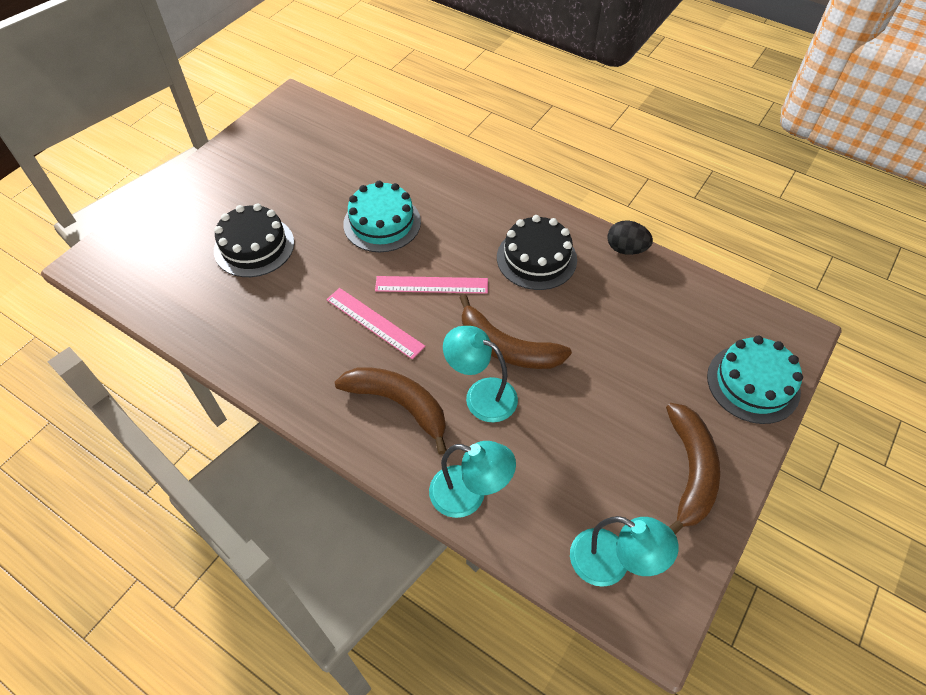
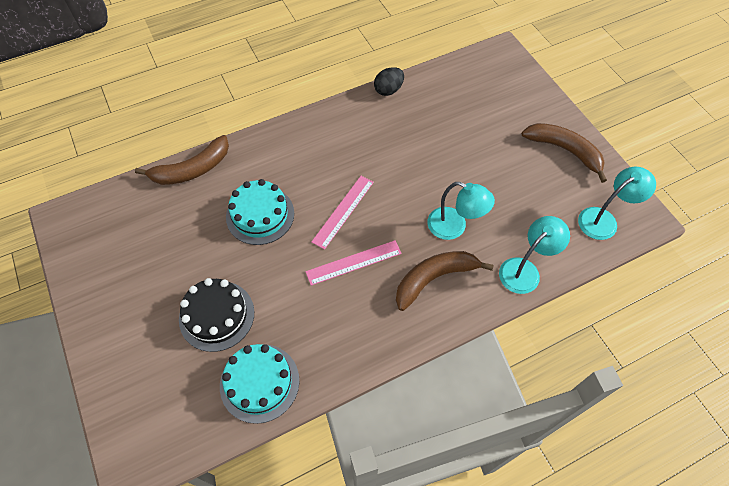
camera: 60 degrees left, 5 degrees up
(481, 395) = (454, 227): turquoise lamp -> turquoise lamp turned 120 degrees counterclockwise
(507, 348) = (426, 194): brown banana -> brown banana (192, 169)
(536, 258) = (362, 140): black cake -> none
(753, 383) = (524, 89): turquoise cake -> turquoise cake (259, 382)

